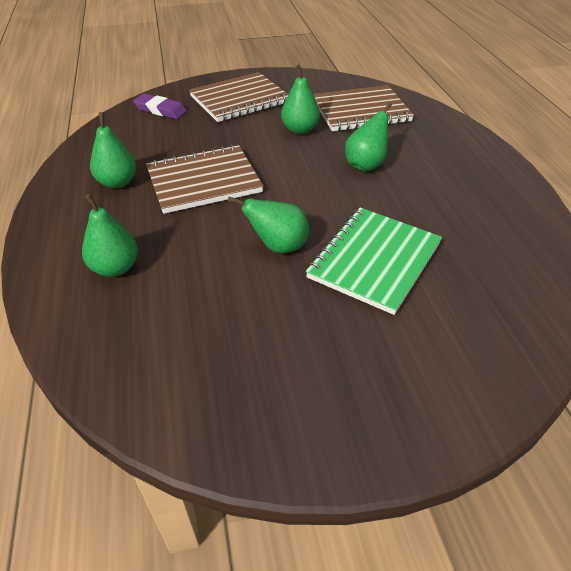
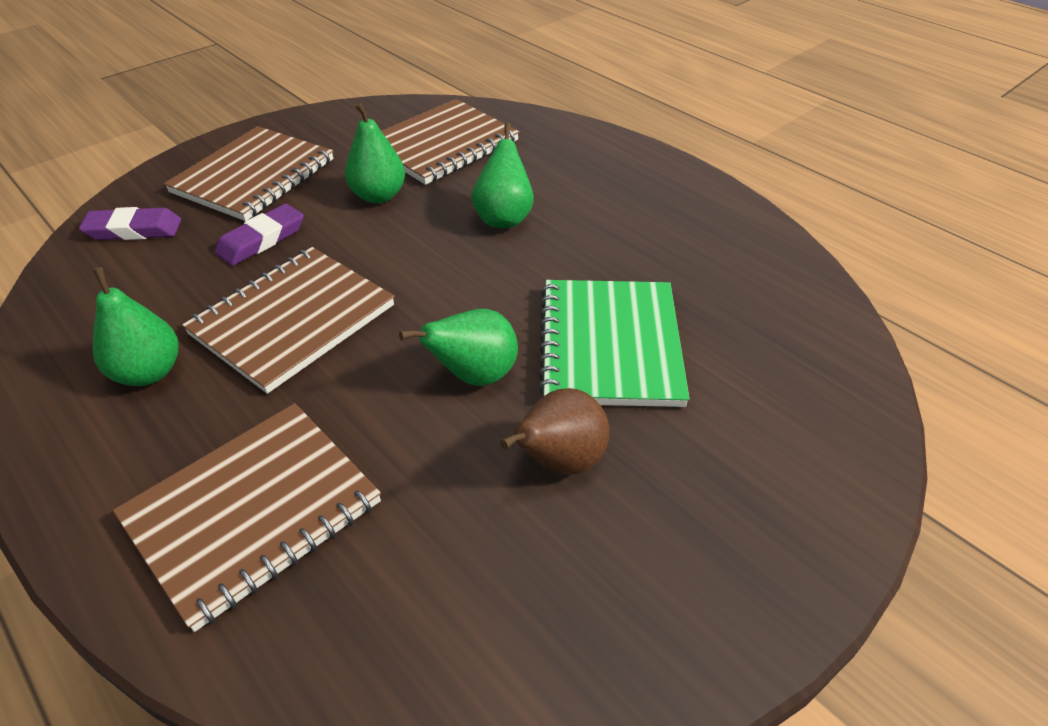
camera: 30 degrees left, 0 degrees up
(115, 268) = (253, 511): green pear -> brown notebook
(219, 134) = (261, 240): none -> purple eraser
(290, 312) = (559, 462): none -> brown pear

